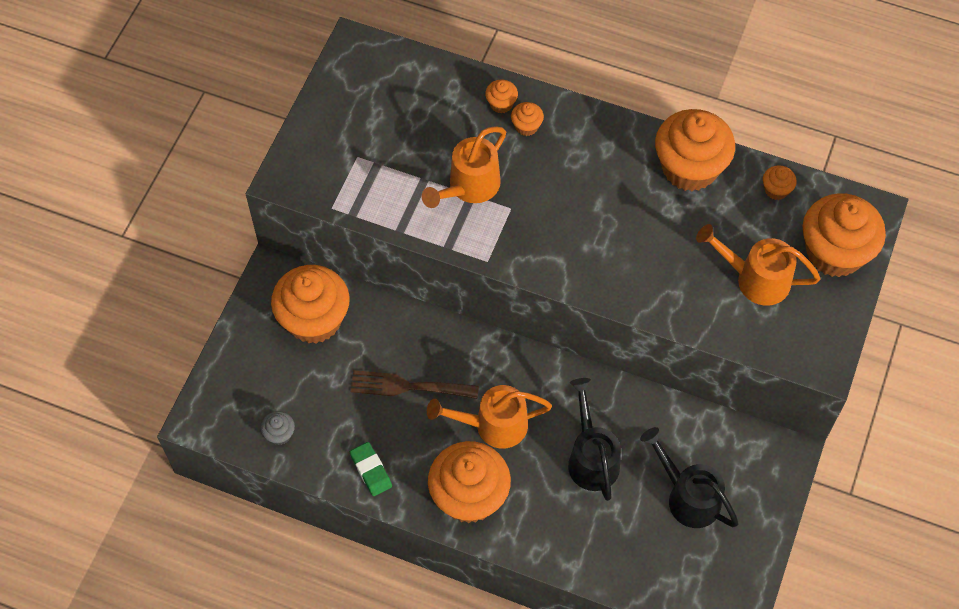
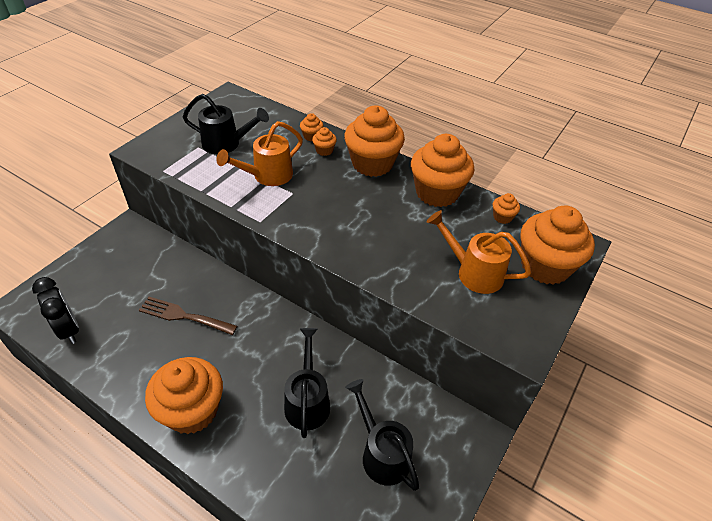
camera: 10 degrees right, 15 degrees down
(279, 434) = (69, 329): grey cupcake -> black clock
(314, 320) = (139, 259): orange cupcake -> orange cupcake (372, 164)
(371, 470) = (123, 372): green eraser -> none
(393, 143) = (226, 144): none -> black watering can
(493, 425) = (236, 358): orange watering can -> none

